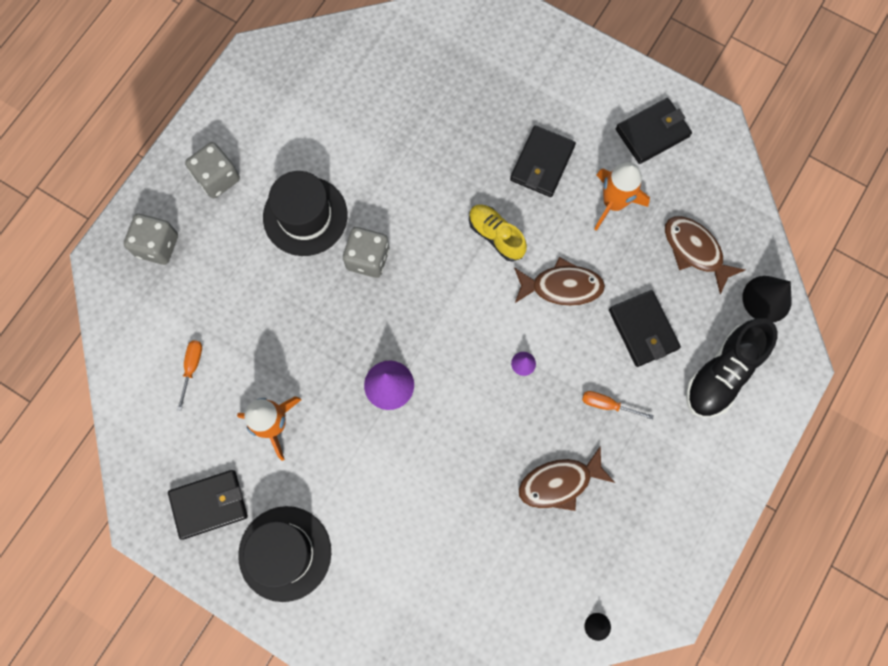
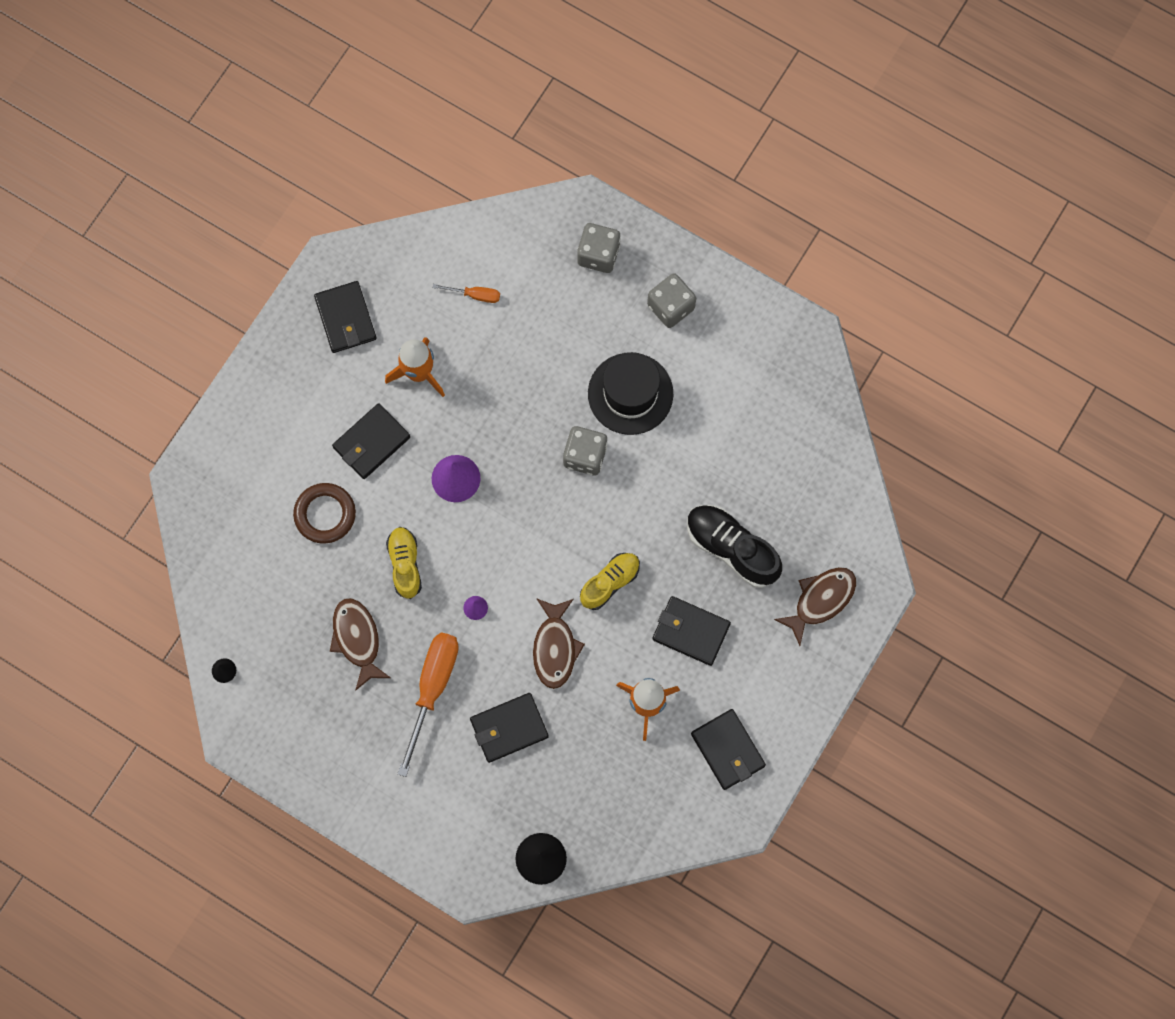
camera: 90 degrees right, 0 degrees up
(285, 553) = (299, 387): black hat -> none
(348, 473) = (371, 442): none -> black wallet
(426, 521) = (325, 514): none -> brown ring
(480, 435) = (405, 564): none -> yellow shoe
(607, 405) = (432, 688): orange screwdriver -> orange screwdriver, size x2.07
(695, 251) = (593, 787): brown fish -> brown fish (820, 600)
(722, 373) = (462, 806): black shoe -> black shoe (731, 548)

